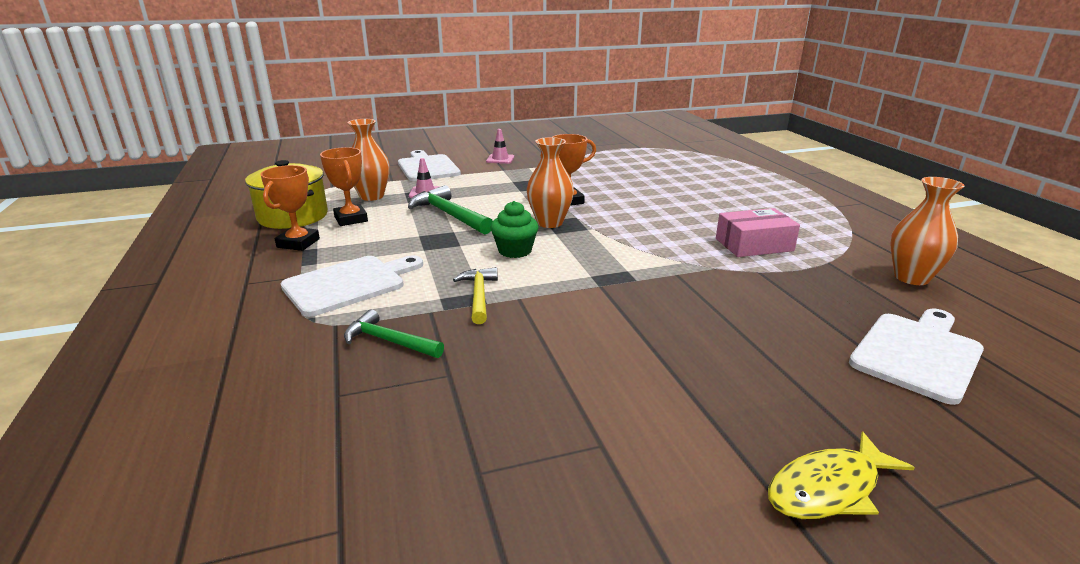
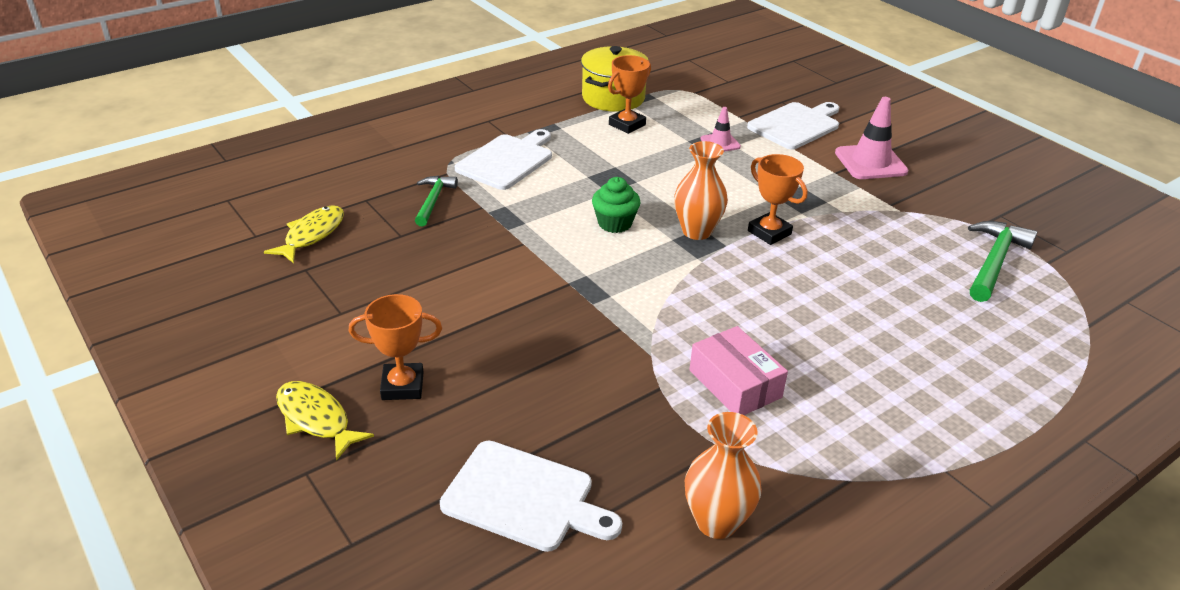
camera: 70 degrees right, 10 degrees up
(298, 243) = (564, 117): orange trophy -> orange trophy (402, 386)
(349, 284) = (507, 160): white cutting board -> white cutting board turned 90 degrees counterclockwise
(372, 196) = (687, 118): orange vase -> none
(389, 457) = (312, 235): none -> yellow fish
(449, 215) = (673, 170): green hammer -> green hammer (994, 261)
(478, 296) = (517, 223): yellow hammer -> none
(500, 159) = (870, 162): pink traffic cone -> pink traffic cone, size x1.75

